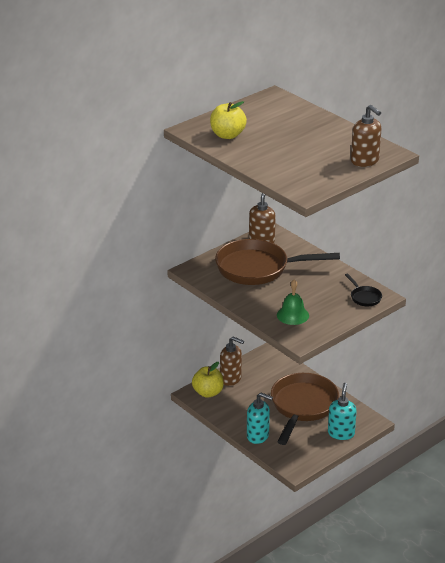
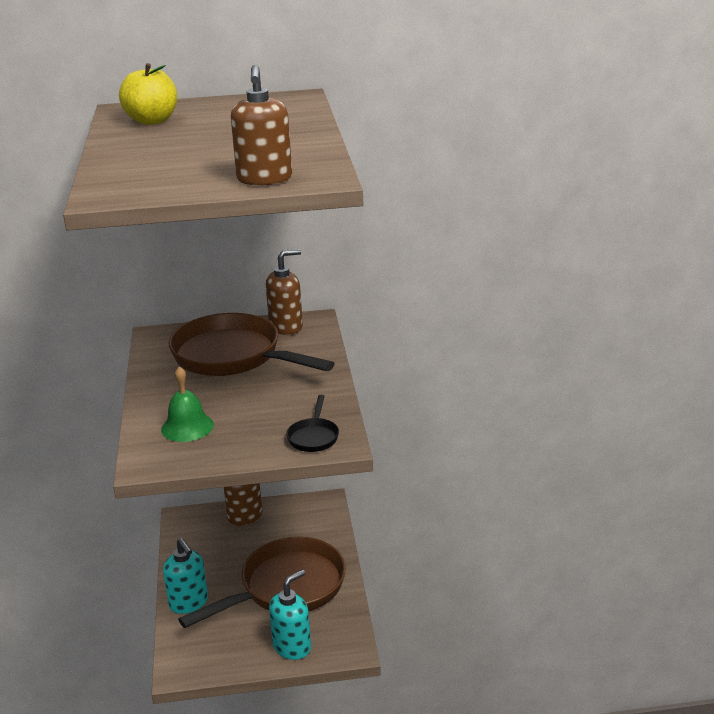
camera: 35 degrees right, 5 degrees down
(208, 392) = (200, 523): yellow apple -> none

